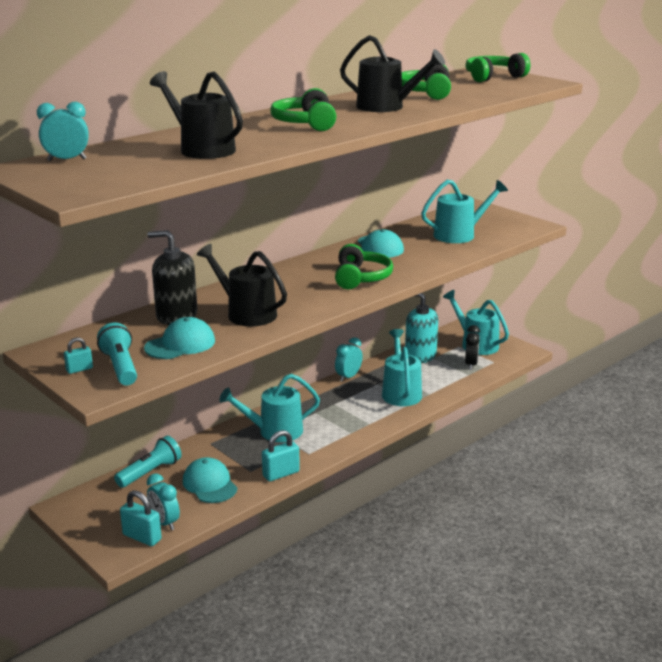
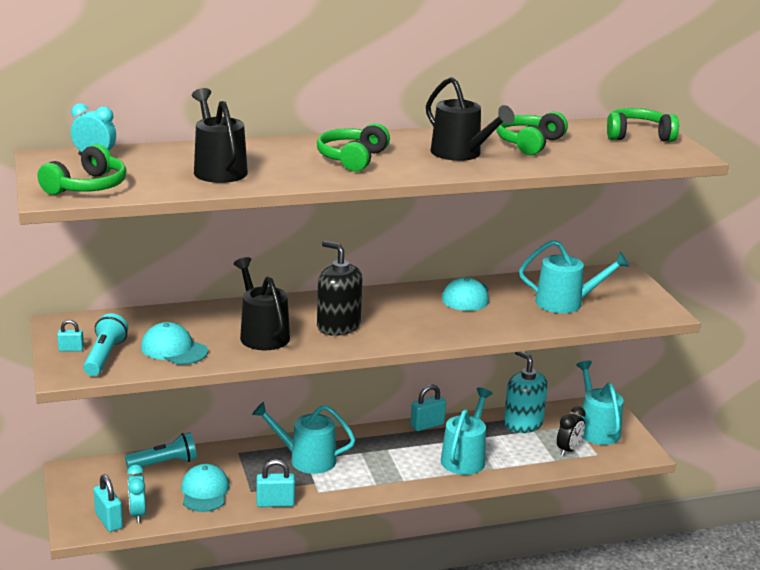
camera: 25 degrees right, 0 degrees up
(176, 315) = (200, 319): black soap dispenser -> black soap dispenser (338, 326)
(180, 344) = (174, 349): turquoise cap -> turquoise cap turned 135 degrees counterclockwise
(348, 377) = (427, 425): turquoise clock -> turquoise padlock
(361, 278) = (408, 326): green headphones -> green headphones (87, 186)

